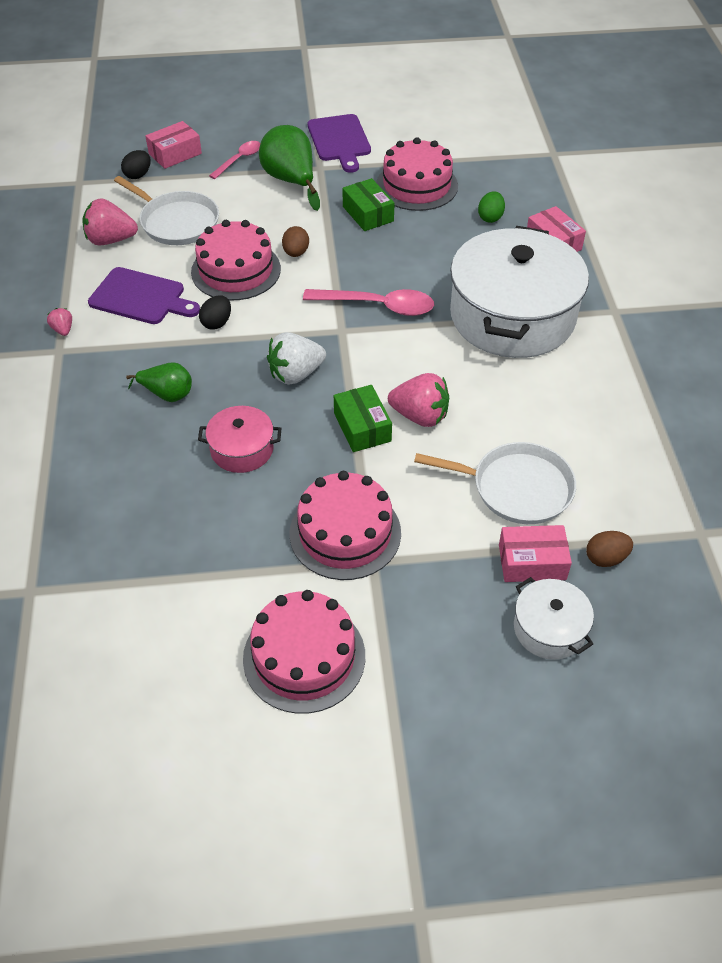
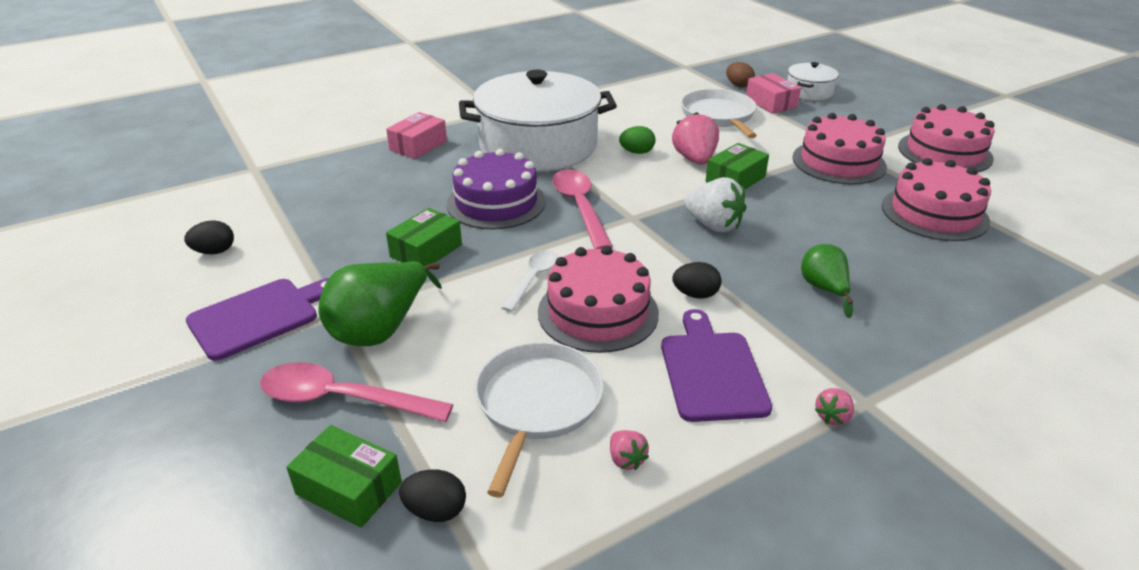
camera: 115 degrees left, 15 degrees down
(111, 240) = (626, 459): pink strawberry -> pink strawberry, size x0.50
(175, 154) = (349, 488): pink box -> green box
(239, 160) = (342, 399): pink spoon -> pink spoon, size x1.62
(242, 449) = (828, 225): pink pot -> none
(296, 253) = (533, 279): brown egg -> white spoon
(416, 263) = (496, 203): none -> purple cake
(417, 185) = (350, 233): pink cake -> pink cake (934, 213)
(430, 130) = (214, 251): none -> black egg
(490, 217) = (393, 180): green egg -> green egg (636, 152)

